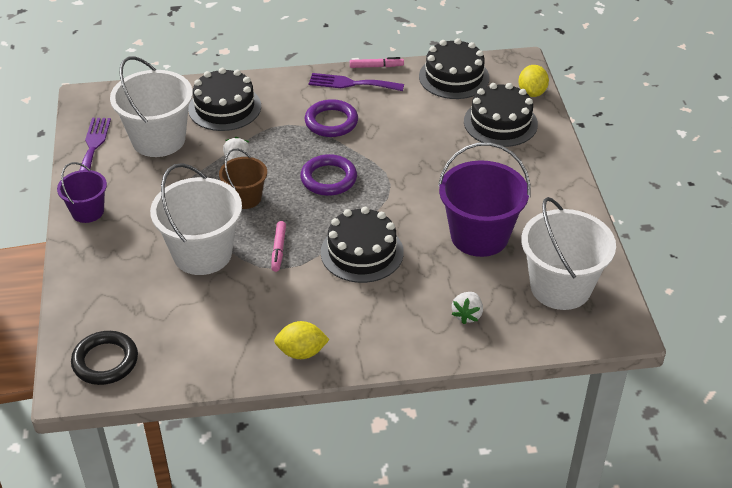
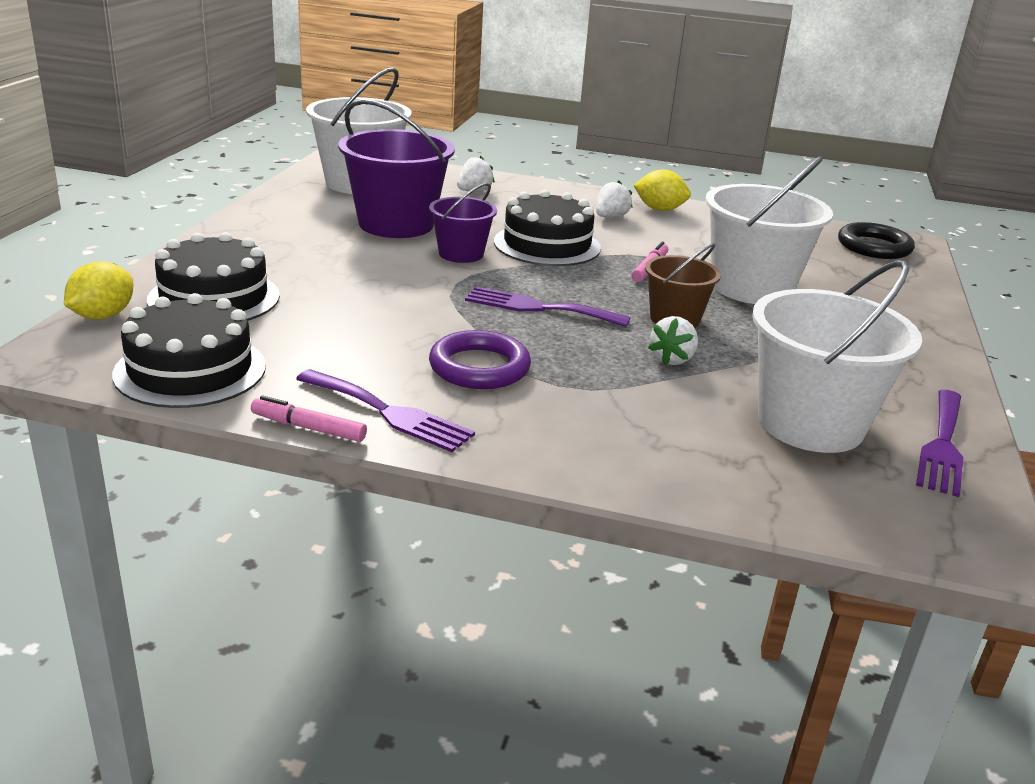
camera: 160 degrees left, 15 degrees down
(87, 211) = (928, 362): purple bucket -> purple bucket (461, 254)
(224, 107) = (667, 441): black cake -> none
(328, 179) = (538, 308): purple ring -> purple fork
(336, 318) = (610, 217): none -> white strawberry

